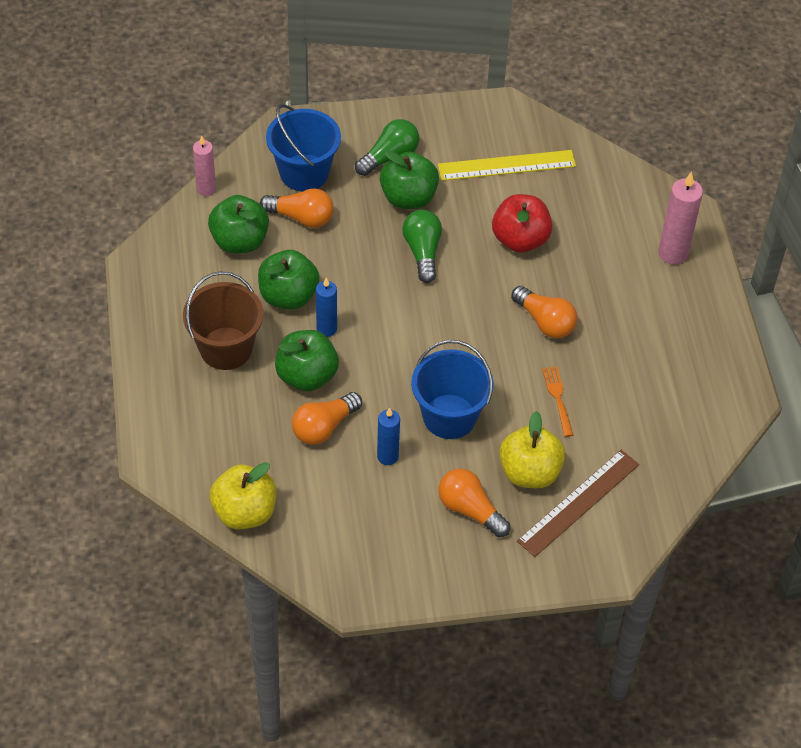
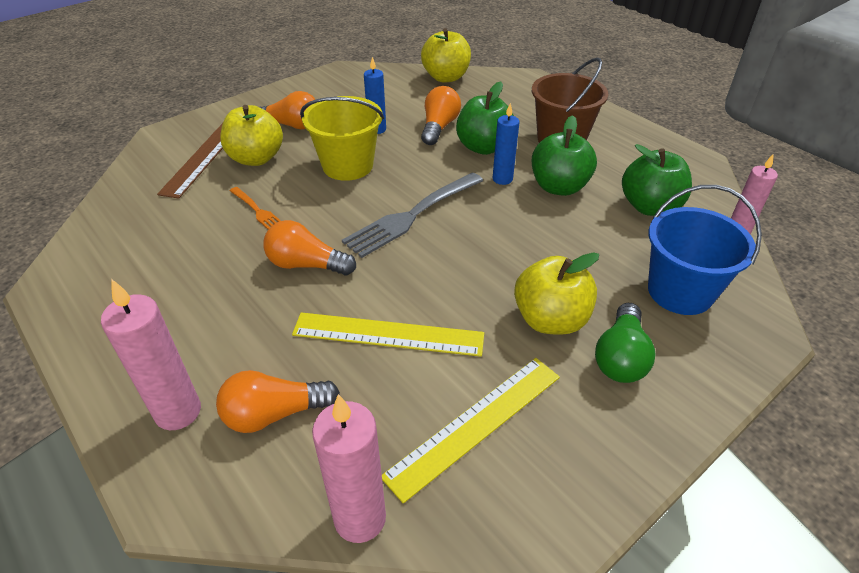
camera: 150 degrees right, 10 degrees down
(301, 217) = (627, 249): orange light bulb -> orange light bulb (275, 414)
(408, 198) = (550, 320): green apple -> yellow apple
(423, 252) = (481, 272): green light bulb -> none
(433, 329) = (412, 215): none -> grey fork
(449, 416) = (347, 166): blue bucket -> yellow bucket
(520, 239) = (388, 334): red apple -> yellow ruler
(596, 155) = (360, 518): none -> pink candle

